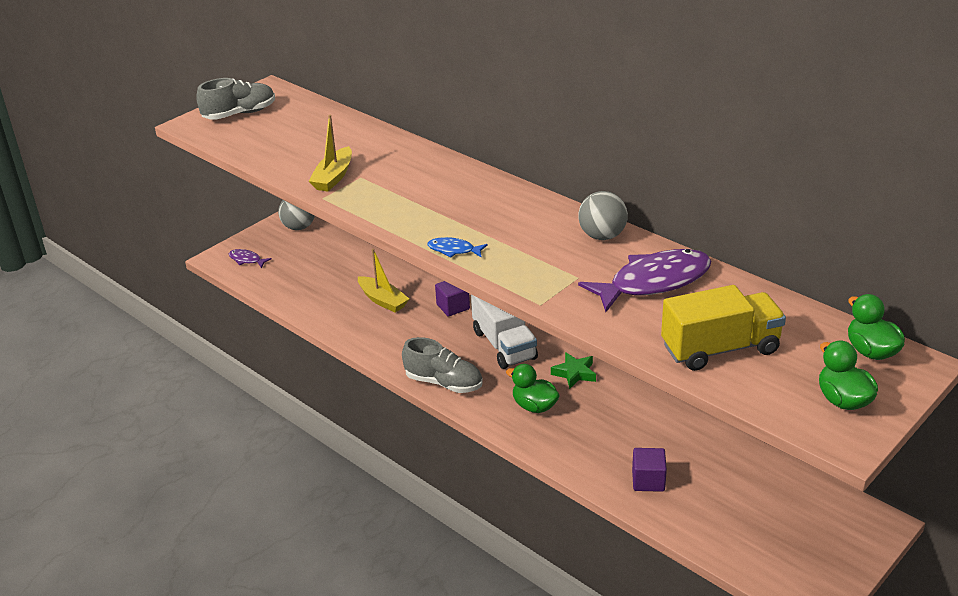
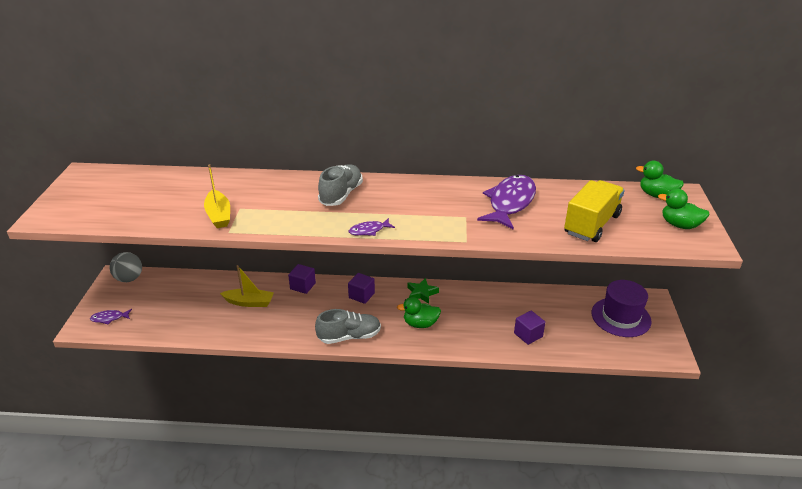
camera: 40 degrees left, 0 degrees up
(239, 114) = (79, 197): grey shoe -> grey shoe (341, 195)
(453, 250) = (369, 230): blue fish -> purple fish
(504, 345) = (361, 295): white truck -> purple cube
(602, 236) = (447, 188): grey ball -> none
(802, 522) = (621, 317): none -> purple hat

